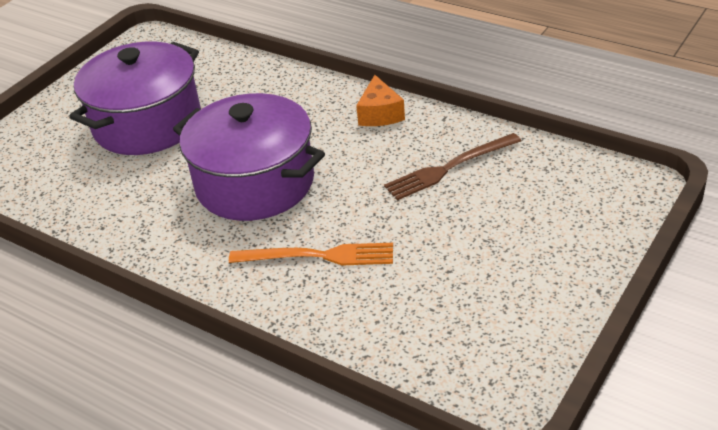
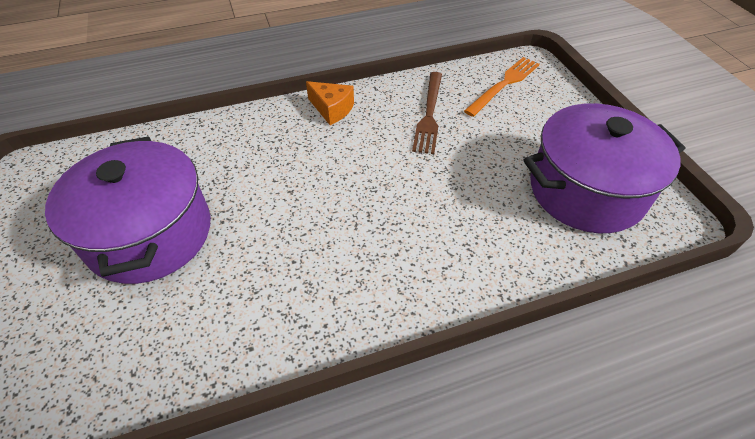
camera: 55 degrees left, 10 degrees up
(255, 183) = (323, 212): purple pot -> purple pot (586, 190)
(318, 256) = (450, 226): orange fork -> orange fork (504, 84)

